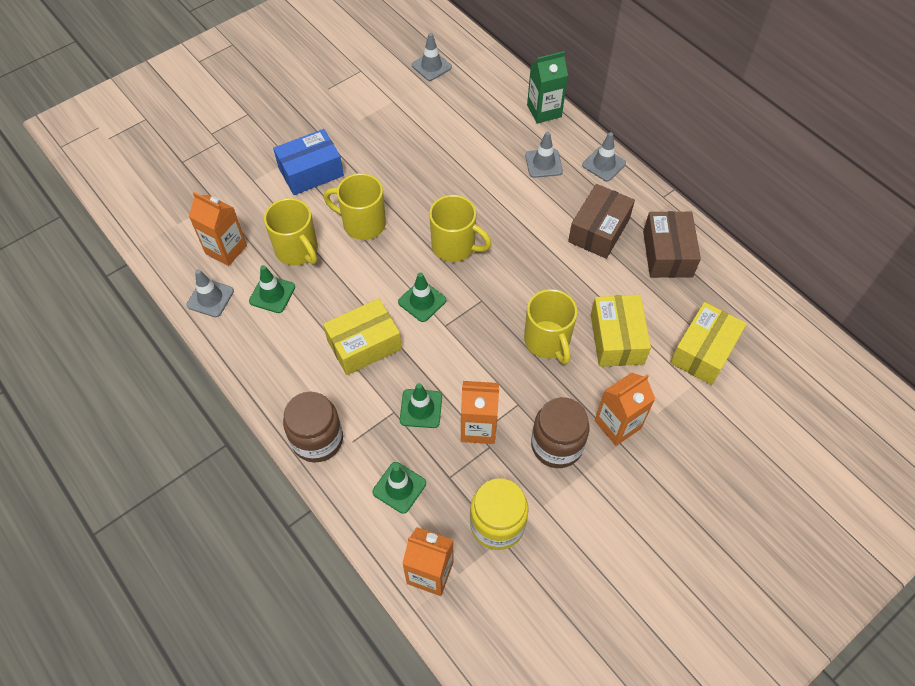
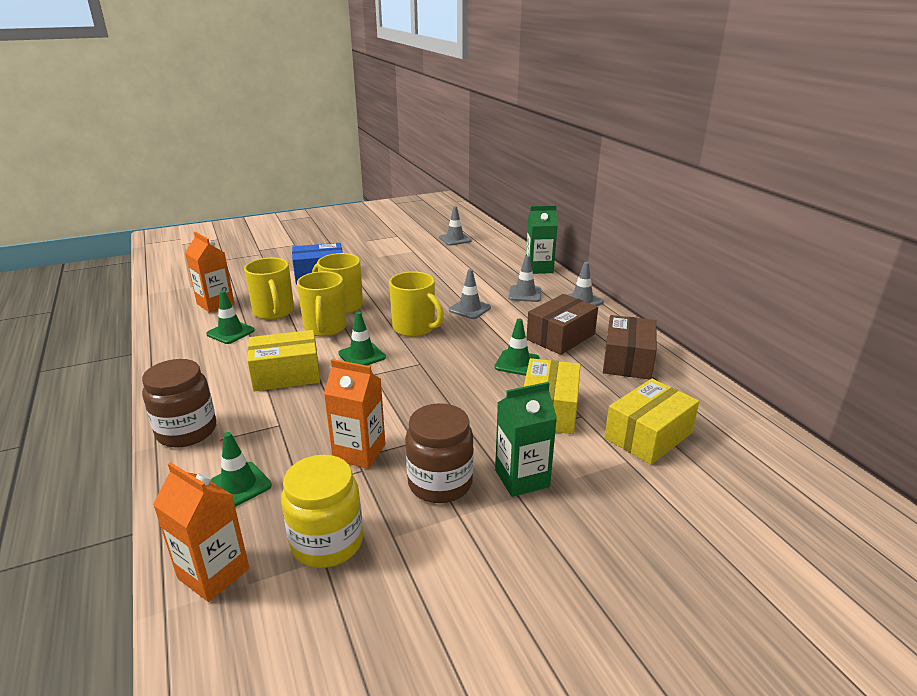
camera: 15 degrees right, 30 degrees down
(210, 298) = (177, 327): grey traffic cone -> grey traffic cone (469, 309)
(421, 408) = (308, 427): green traffic cone -> green traffic cone (517, 363)
(547, 341) = (472, 400): yellow mug -> yellow mug (325, 328)
(617, 424) = (522, 478): orange carton -> green carton

